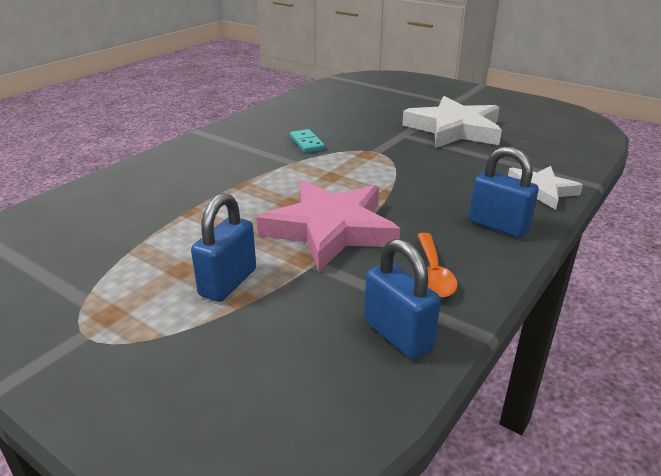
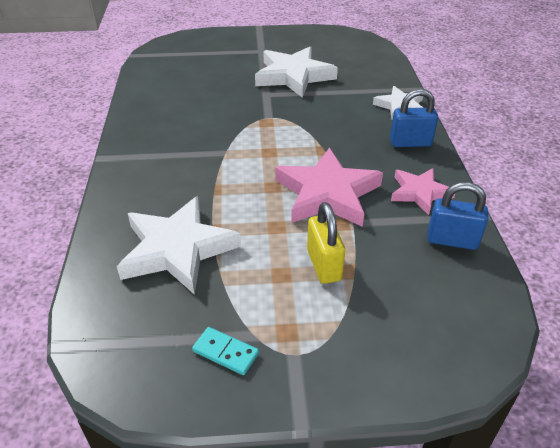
camera: 40 degrees left, 10 degrees up
(140, 210) = (177, 249): none -> white star
(228, 282) = (323, 265): blue padlock -> yellow padlock
(307, 143) = (211, 130): turquoise domino -> turquoise domino (225, 352)
(433, 273) = (419, 193): orange spoon -> pink star

